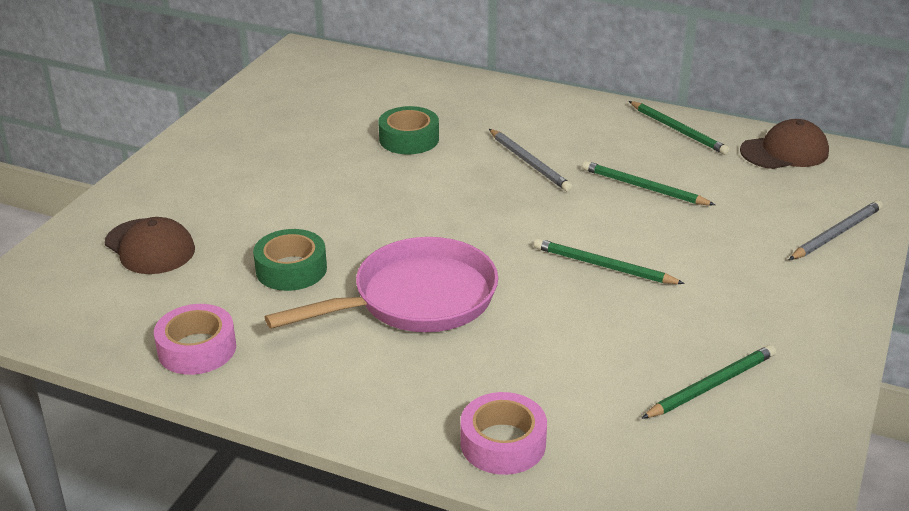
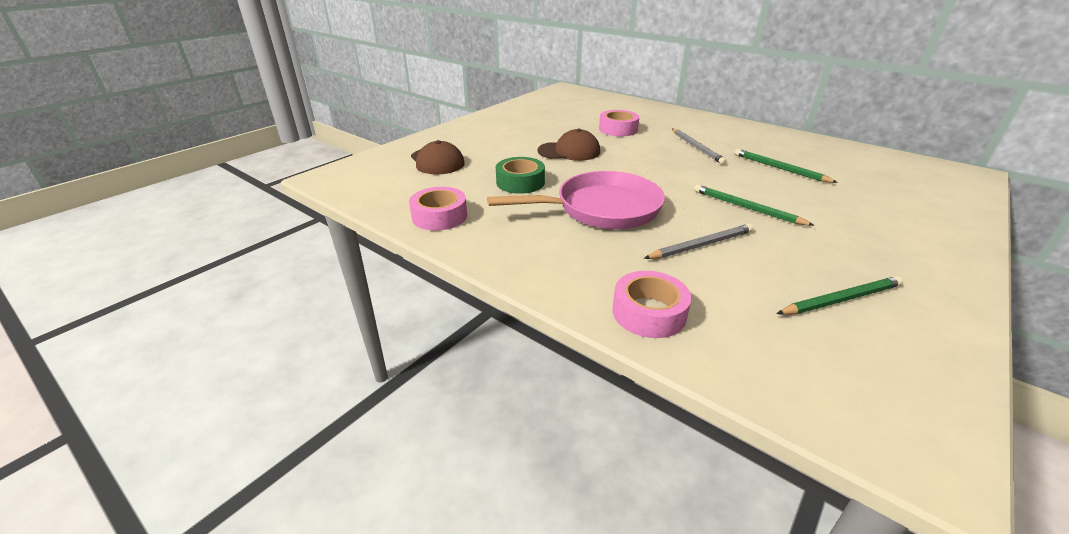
camera: 15 degrees right, 0 degrees up
(409, 139) = (618, 129): green tape -> pink tape
(678, 130) = (805, 142): green pencil -> none
(784, 152) = (889, 161): brown cap -> brown cap (569, 151)
(836, 233) = (943, 211): grey pencil -> grey pencil (701, 245)

